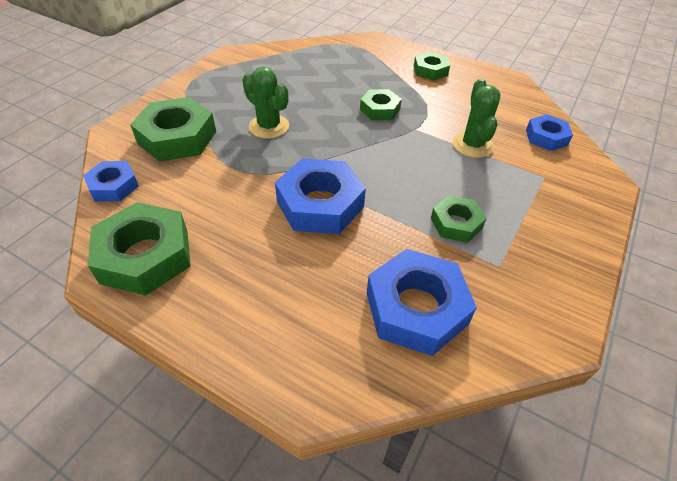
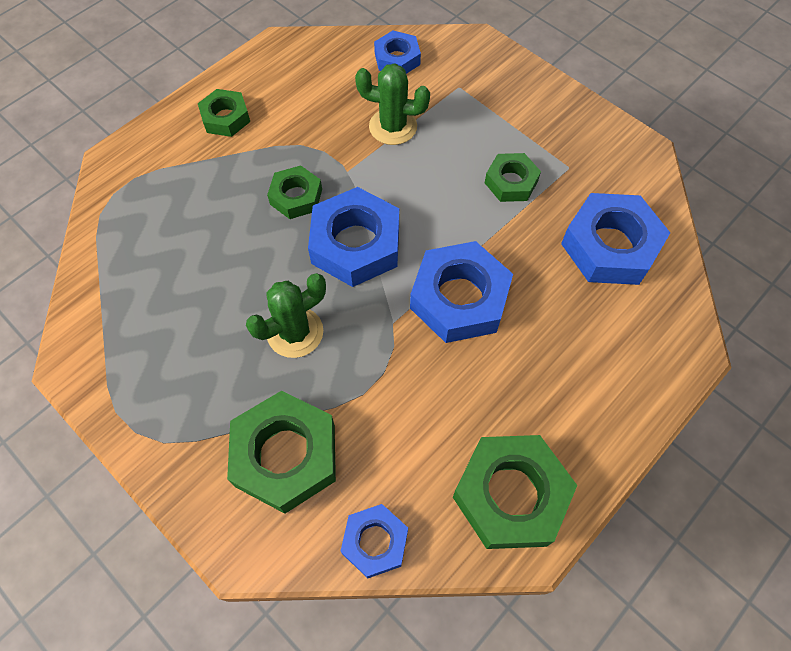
camera: 75 degrees left, 15 degrees up
(350, 142) = (355, 244): none -> blue nut

